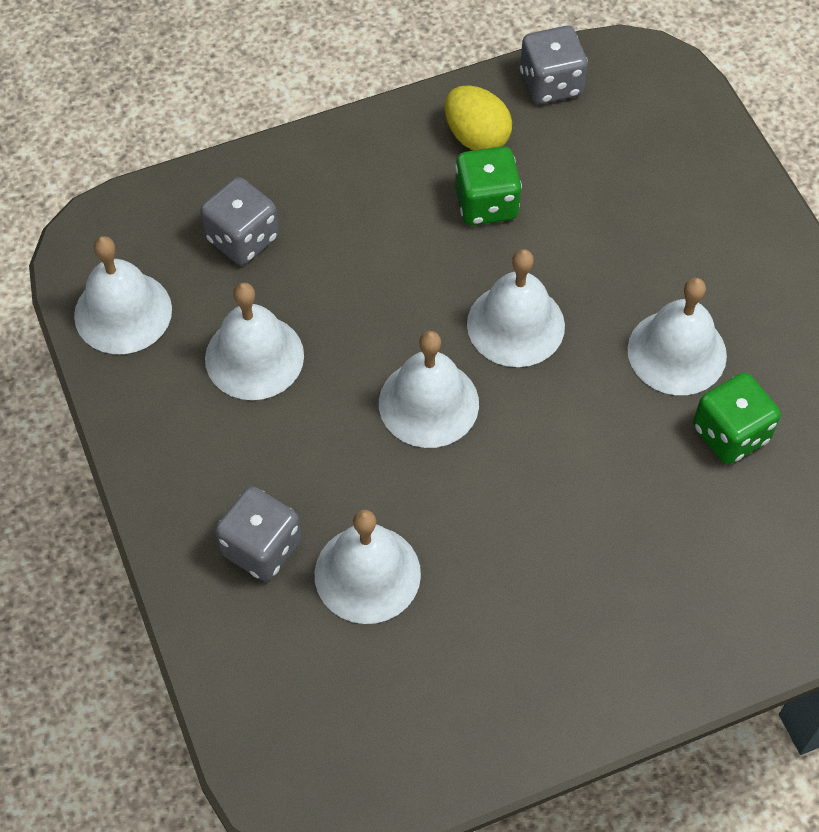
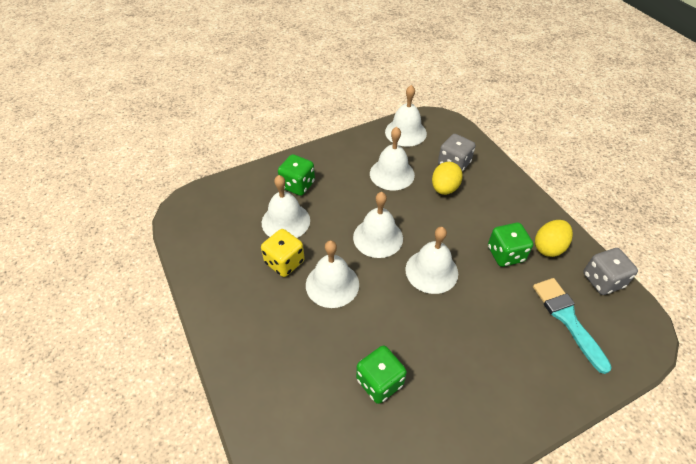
camera: 85 degrees right, 10 degrees down
(261, 547) = (297, 185): grey dice -> green dice
(311, 268) = (444, 188): none -> yellow egg
(477, 577) = (284, 262): none -> yellow dice
(621, 152) = (567, 319): none -> turquoise brush
(677, 352) = (431, 351): white bell -> white bell (332, 284)

